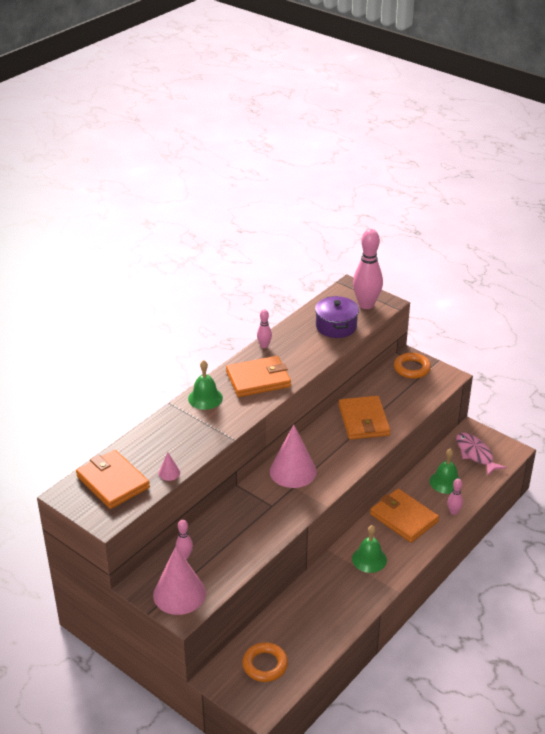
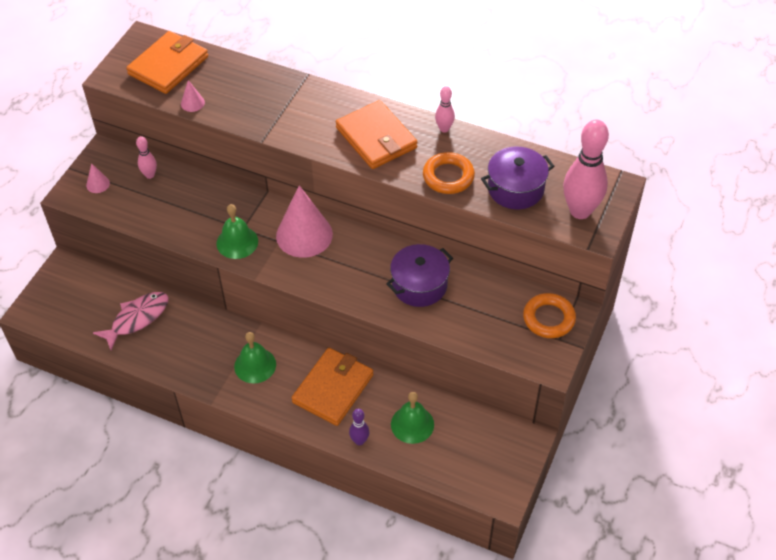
camera: 75 degrees right, 15 degrees up
(179, 594) = (98, 184): pink cone -> pink cone, size x0.43
(205, 398) = (325, 101): green bell -> green bell (237, 242)
(265, 665) = (86, 302): orange ring -> orange ring (448, 176)
(363, 420) = (419, 285): orange wallet -> purple pot
(453, 512) = (359, 441): pink bowling pin -> purple bowling pin
(475, 454) = (479, 452): pink fish -> pink fish (137, 319)

